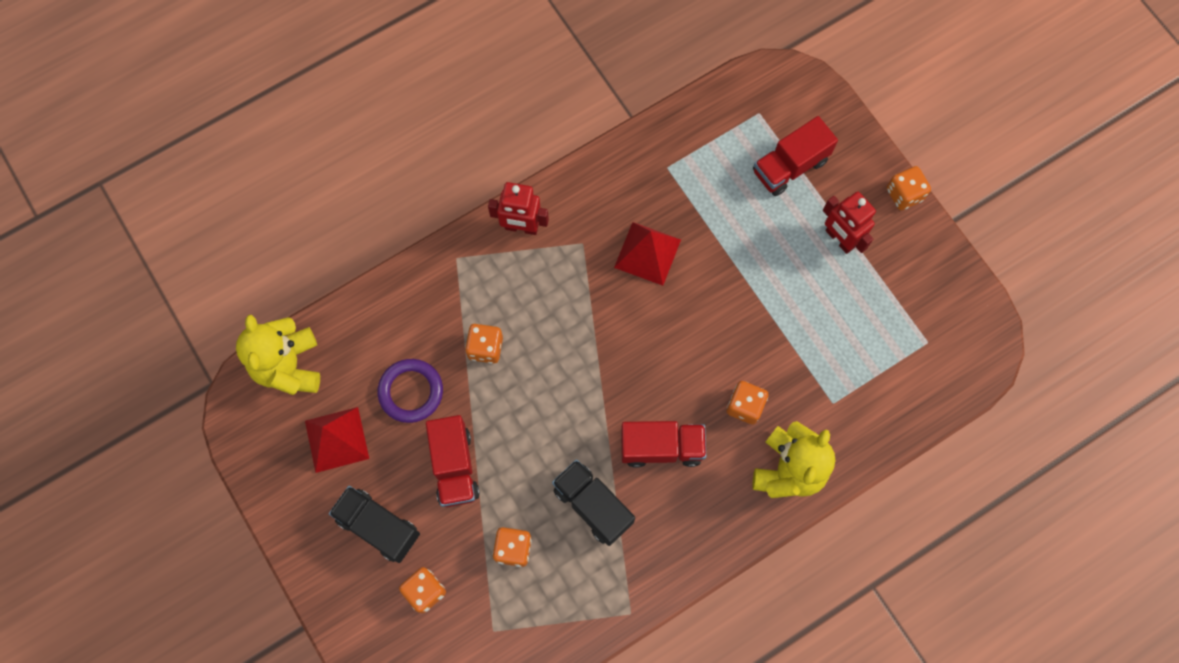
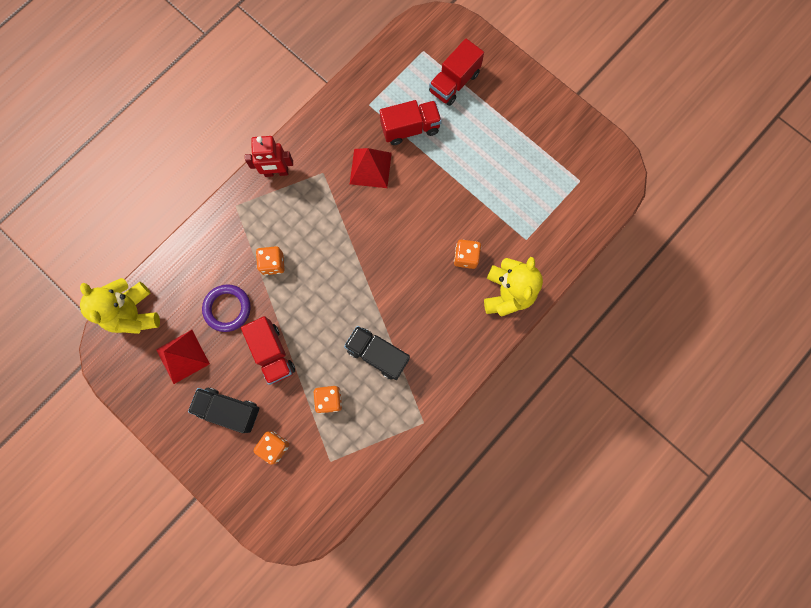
camera: 15 degrees left, 5 degrees up
(661, 447) = (415, 301): red truck -> red truck (410, 128)
(839, 239) = (501, 125): red robot -> none
(904, 194) = (538, 83): orange dice -> none

